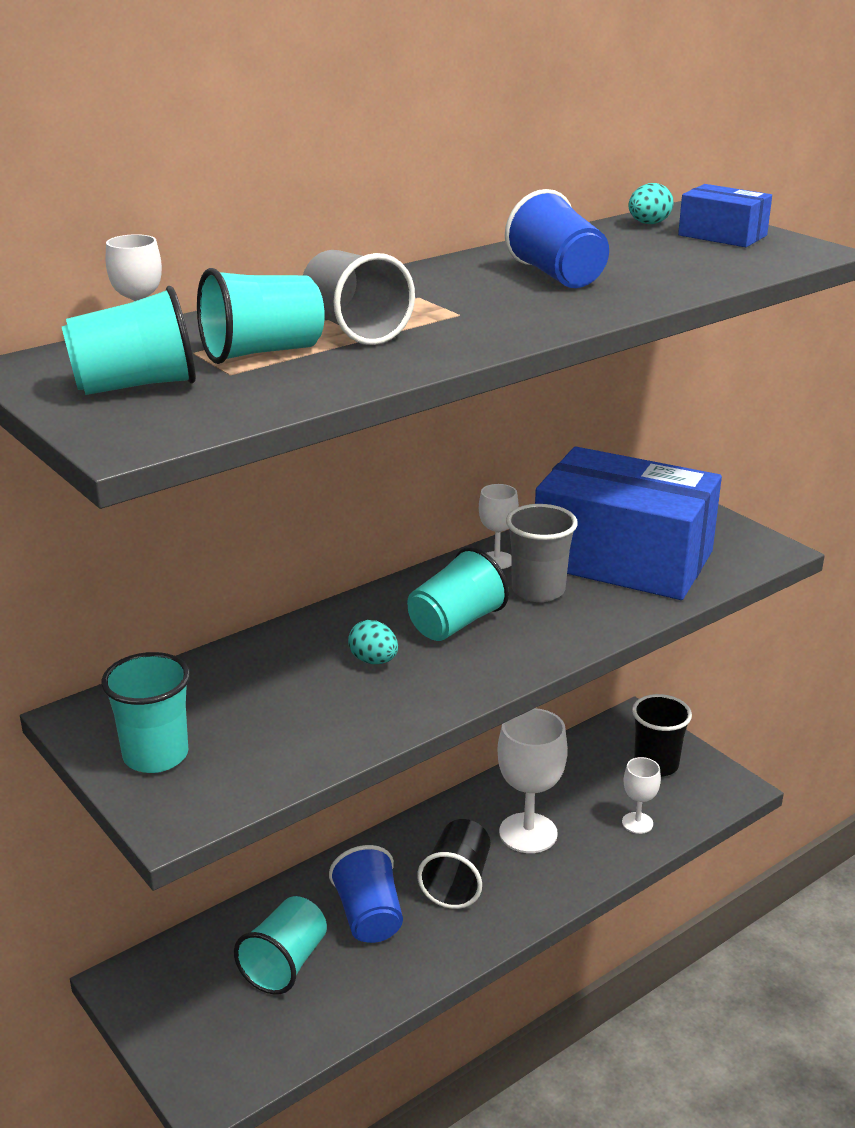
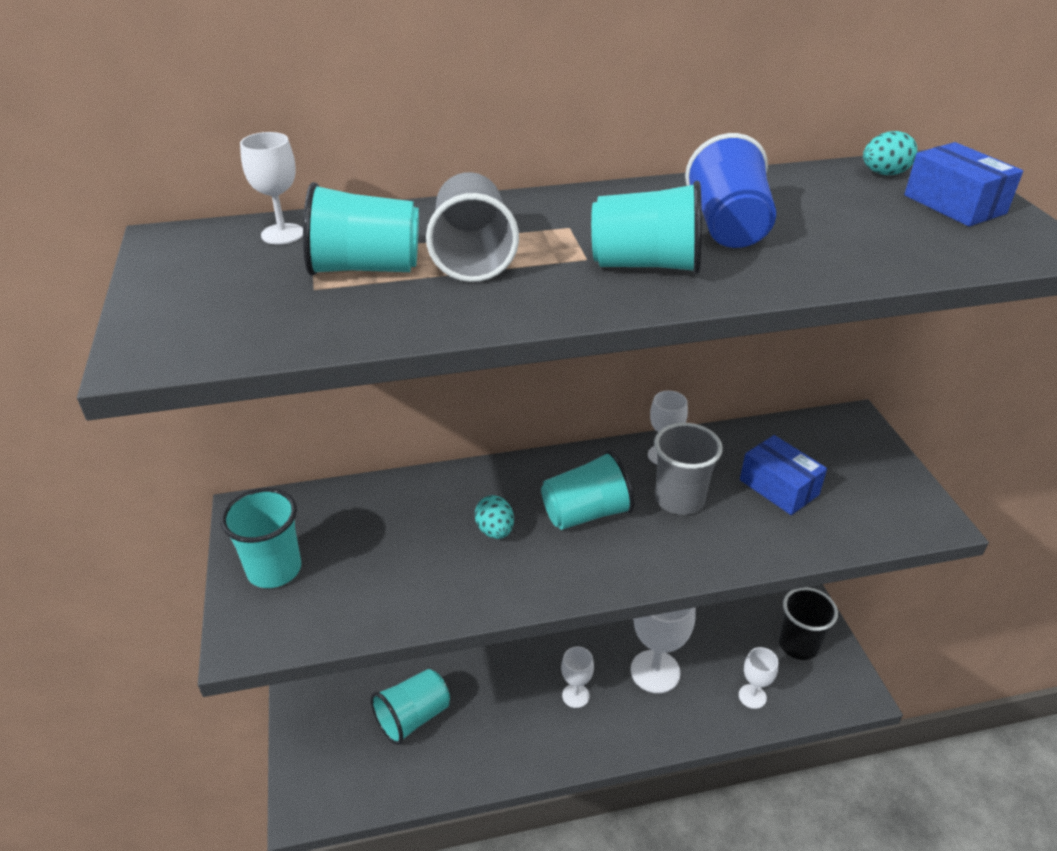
camera: 25 degrees right, 10 degrees up
(135, 386) = (225, 285): turquoise cup -> turquoise cup (646, 265)
(369, 916) = (493, 700): blue cup -> none
(457, 882) = (575, 695): black cup -> white goblet
(623, 558) = (779, 487): blue box -> blue box, size x0.44

